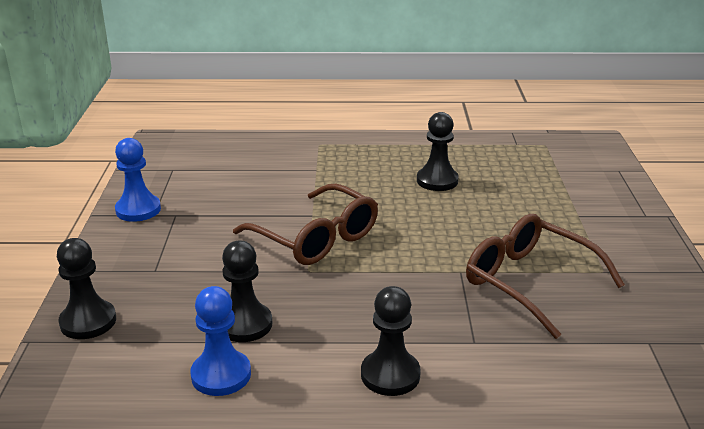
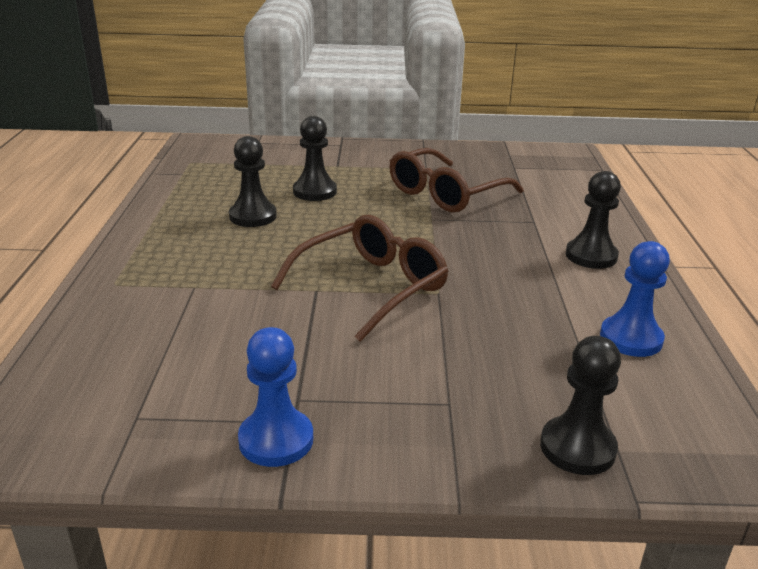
camera: 90 degrees left, 0 degrees up
(245, 324) = (545, 328): black pawn -> black pawn (315, 191)

